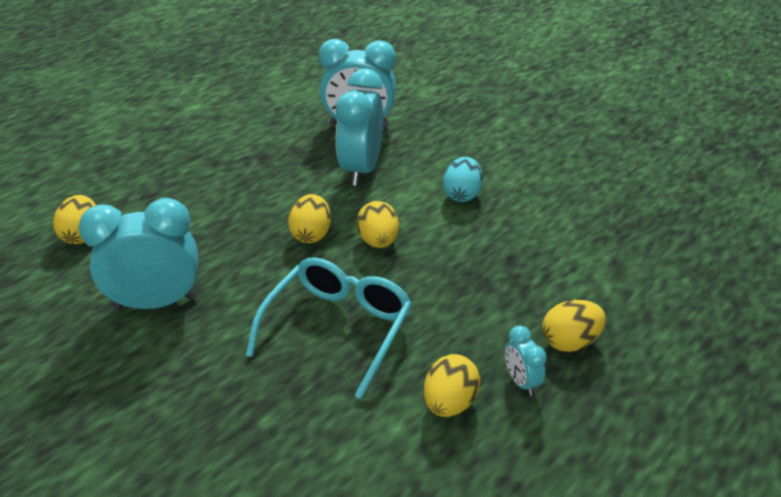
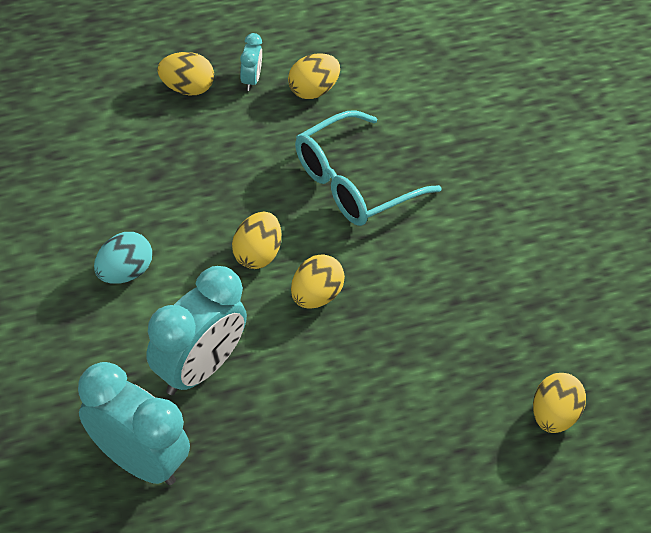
camera: 155 degrees left, 15 degrees up
(156, 303) = (497, 283): turquoise clock -> none

